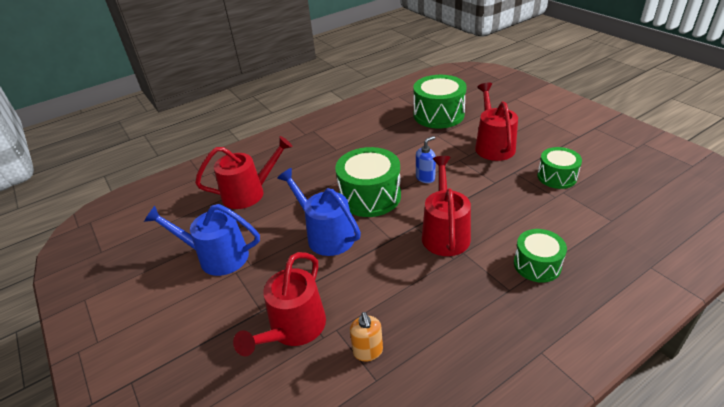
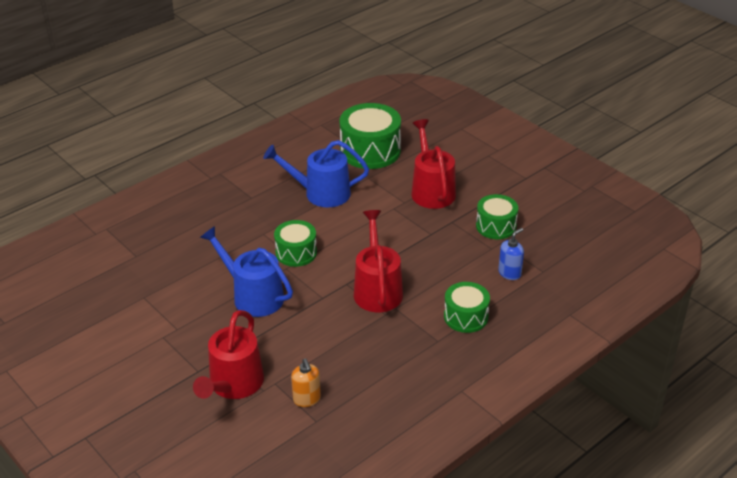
camera: 10 degrees left, 0 degrees up
(217, 256) = (139, 322): blue watering can -> blue watering can (321, 193)
(249, 193) = (157, 253): red watering can -> none
(370, 196) = (296, 253): green drum -> green drum, size x0.61
(425, 178) = (356, 230): blue soap dispenser -> blue soap dispenser (509, 273)

